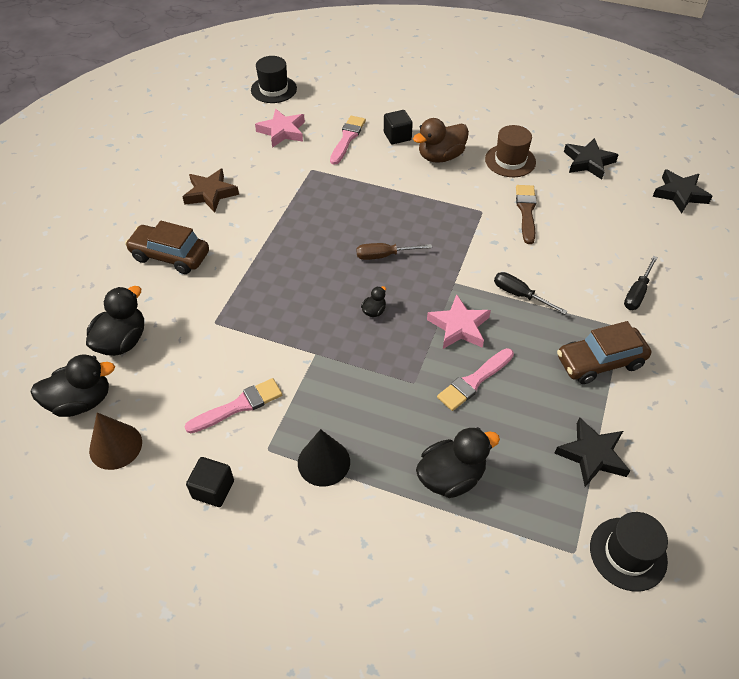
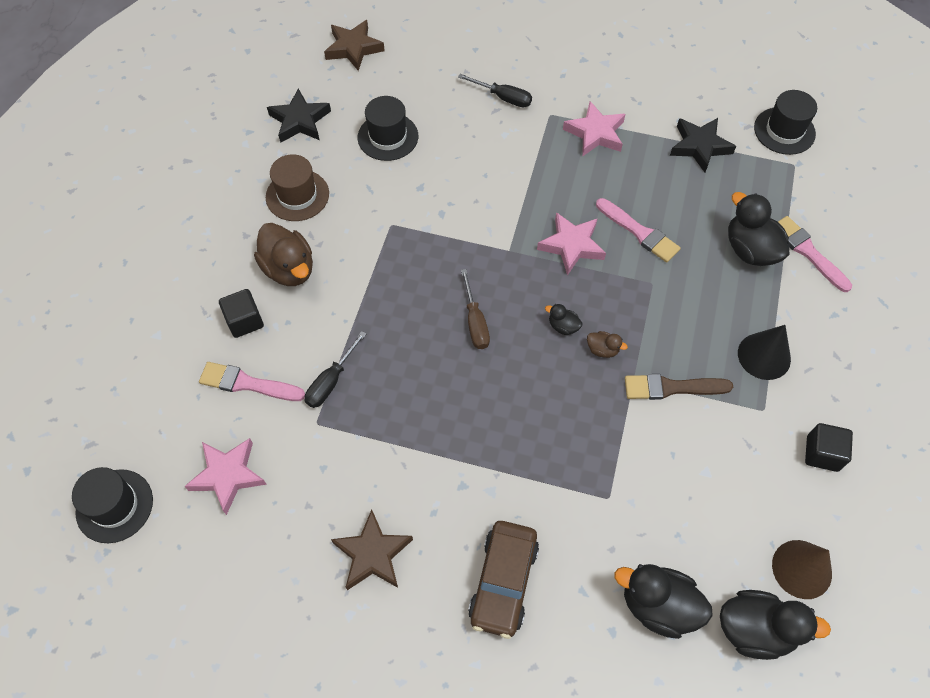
camera: 95 degrees left, 10 degrees up
(81, 401) = (755, 629): black duck -> black duck turned 120 degrees clockwise
(238, 406) = (719, 447): pink brush -> pink brush (808, 252)
(347, 335) = (602, 349): none -> brown duck
(520, 295) = (519, 192): black screwdriver -> black screwdriver (331, 381)
(526, 211) = (389, 182): brown brush -> brown brush (671, 388)
(577, 212) = (388, 137): none -> black hat
(600, 362) = (595, 133): brown car -> pink star
(680, 194) = (353, 48): black star -> brown star

